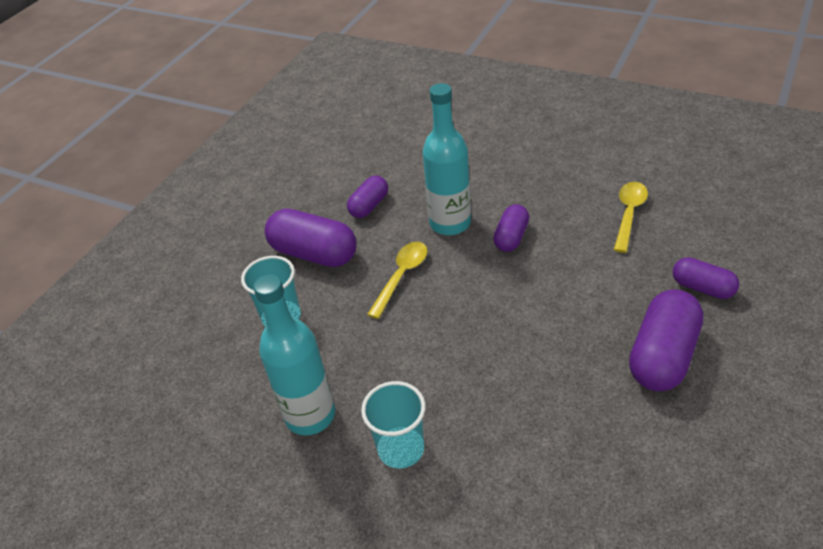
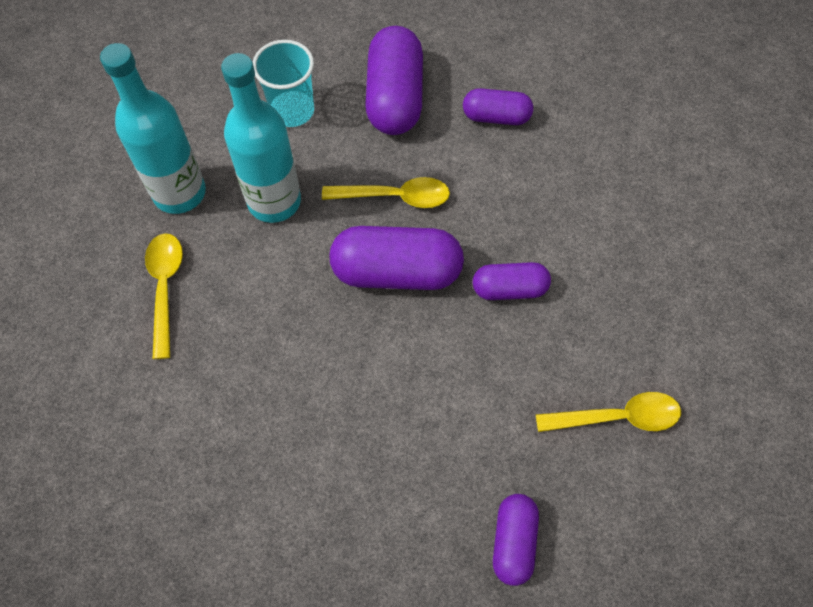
camera: 60 degrees right, 20 degrees up
(401, 449) = (165, 288): turquoise cup -> yellow spoon
(450, 223) = (504, 213): turquoise bottle -> turquoise bottle (274, 201)
(662, 356) = (378, 516): purple capsule -> purple capsule (396, 271)

